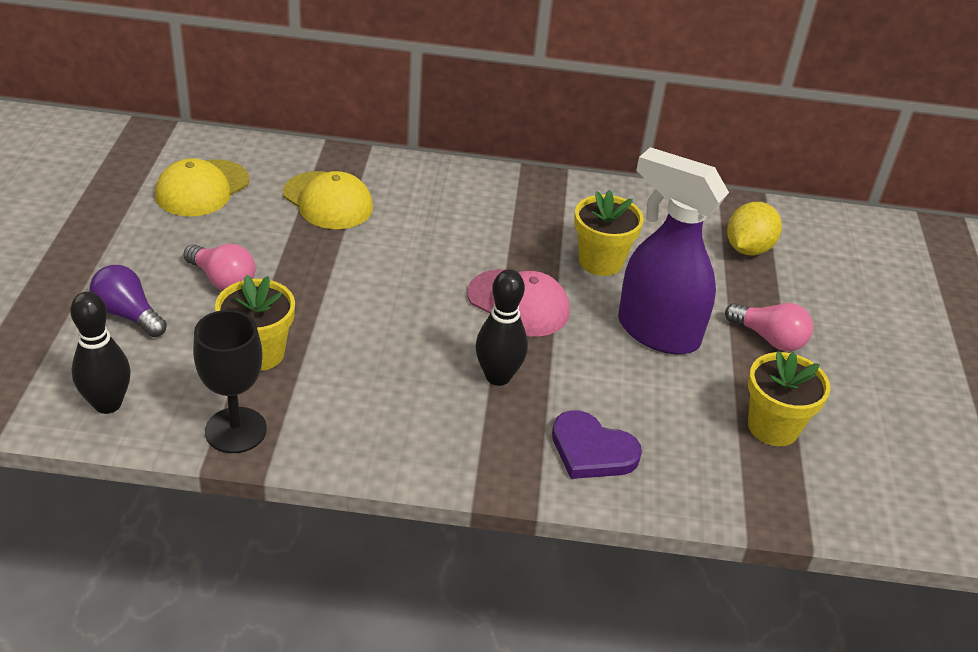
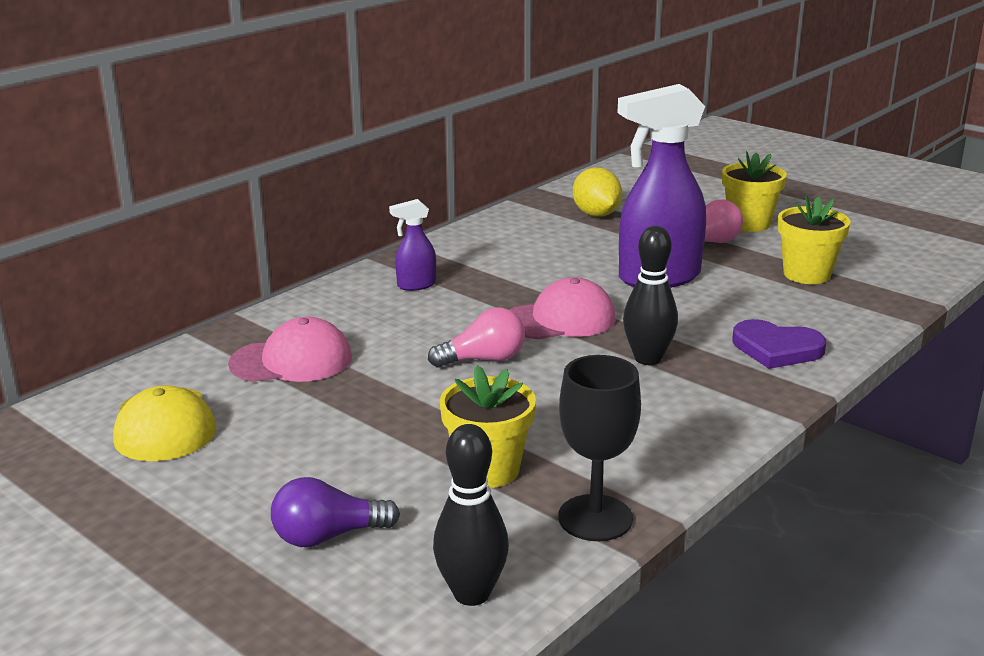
camera: 50 degrees left, 15 degrees down
(223, 280) = (343, 457): pink light bulb -> pink light bulb (484, 359)
(328, 201) = (292, 361): yellow cap -> pink cap
(499, 206) = (416, 285): none -> purple spray bottle
(592, 450) = (776, 349): purple heart -> purple heart turned 45 degrees clockwise
(600, 261) = (545, 270): yellow flower pot -> yellow flower pot (749, 224)

